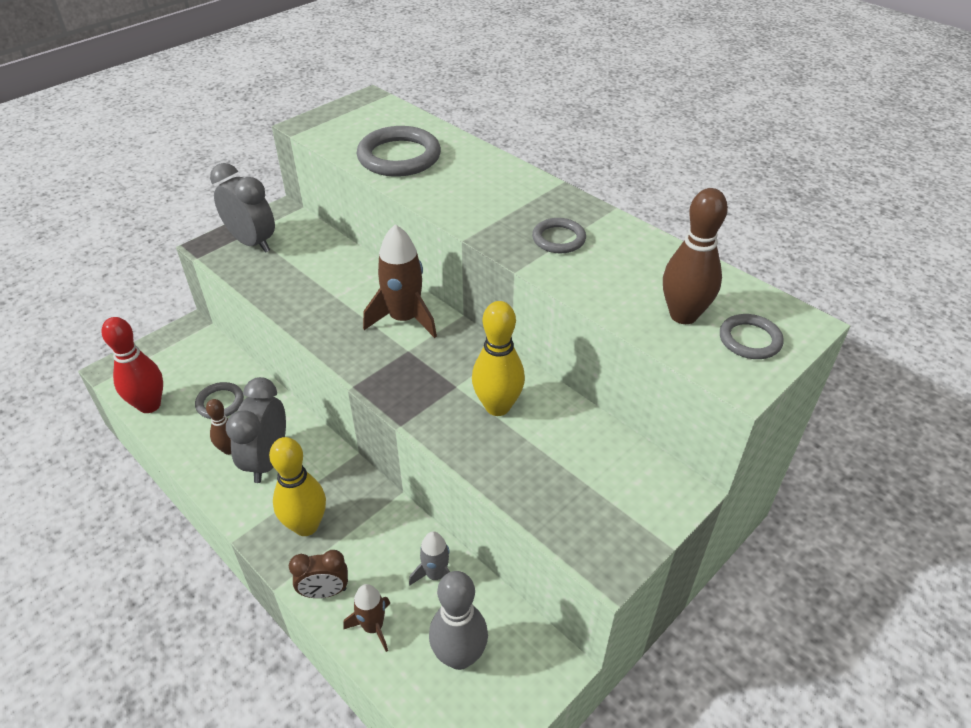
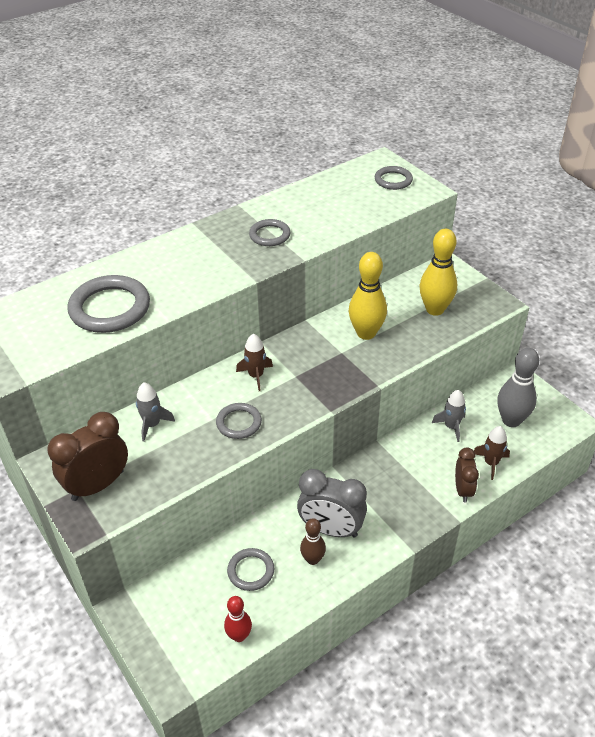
camera: 80 degrees left, 0 degrees up
(149, 405) = (239, 636): red bowling pin -> red bowling pin, size x0.59
(252, 243) = (98, 485): grey clock -> brown clock
(306, 526) = (403, 501): yellow bowling pin -> yellow bowling pin (435, 309)
(327, 260) = (152, 424): none -> grey rocket
(331, 316) = (239, 423): none -> grey ring
(404, 319) = (256, 376): brown rocket -> brown rocket, size x0.59
(683, 315) = (366, 198): brown bowling pin -> none

